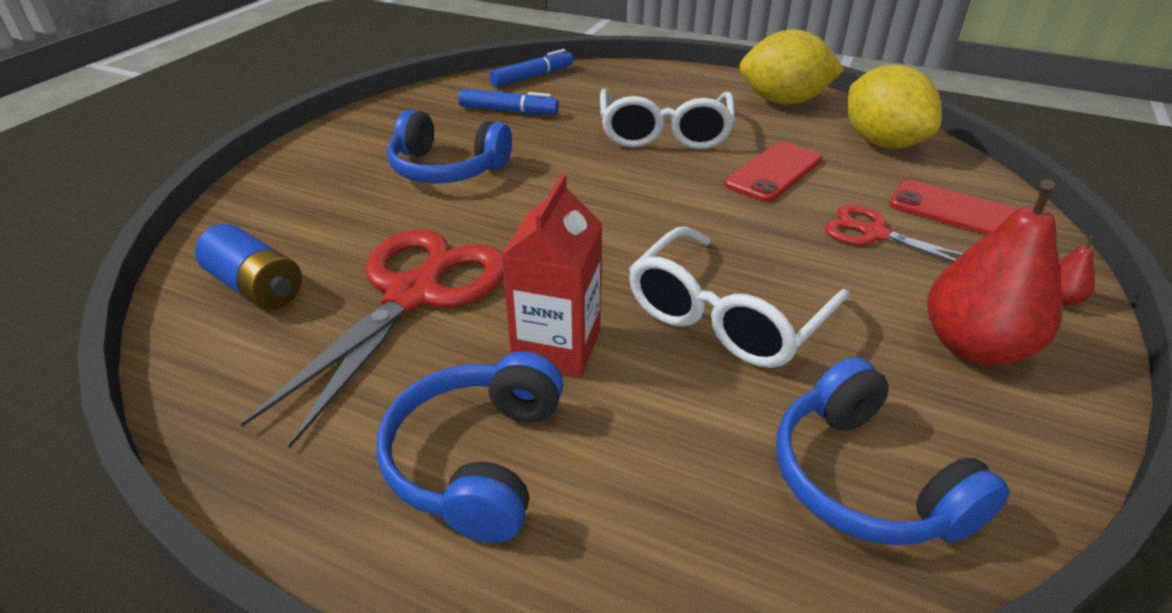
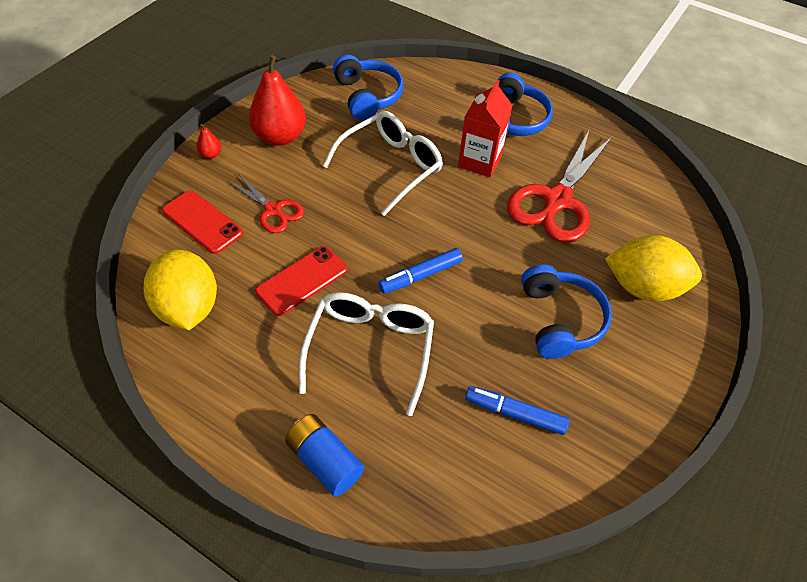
camera: 175 degrees left, 15 degrees up
(256, 287) = (648, 217): blue battery -> blue battery (325, 461)
(447, 168) = (560, 320): blue headphones -> blue headphones turned 60 degrees clockwise
(532, 77) = (490, 499): blue marker -> blue marker (420, 276)
(783, 101) = (228, 394): yellow lemon -> yellow lemon (643, 287)

